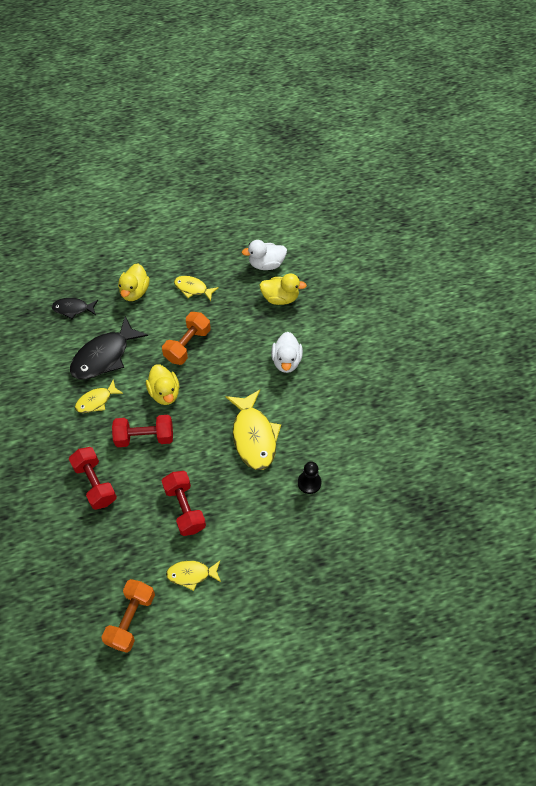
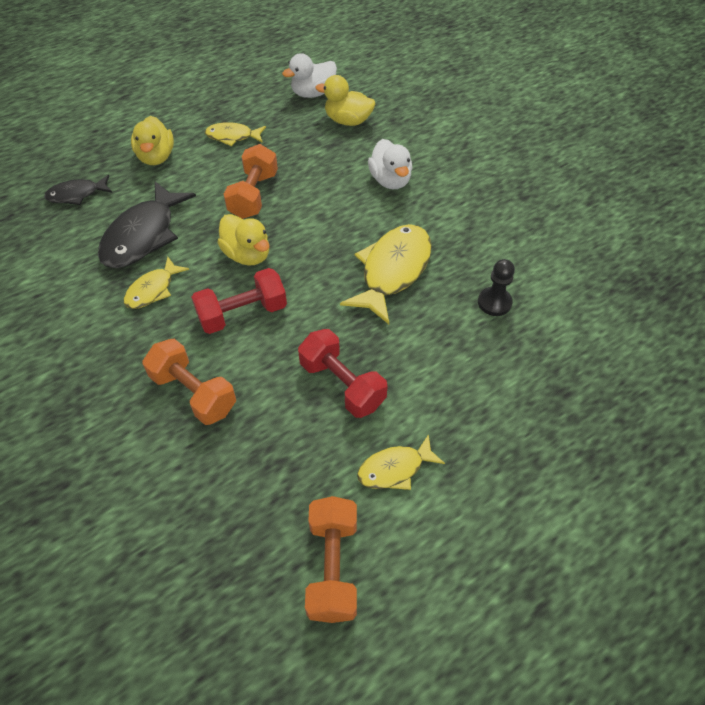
camera: 20 degrees left, 5 degrees down
(95, 483) = (194, 393): red dumbbell -> orange dumbbell
(254, 436) = (393, 271): yellow fish -> yellow fish turned 120 degrees counterclockwise
(280, 298) = (348, 121): yellow duck -> yellow duck turned 150 degrees counterclockwise

